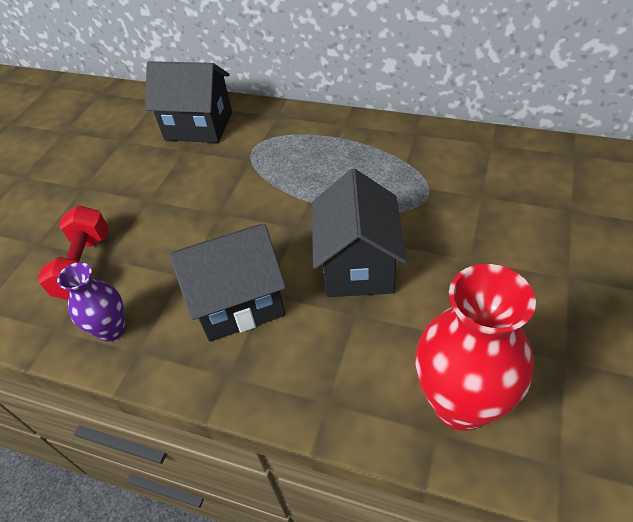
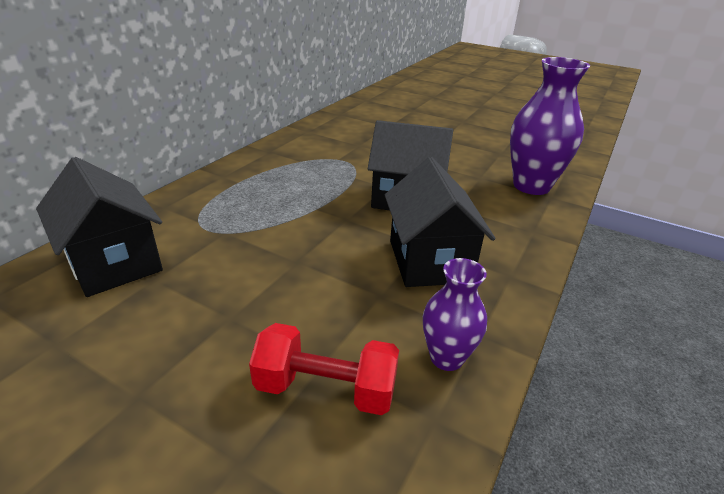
camera: 85 degrees left, 15 degrees down
(199, 126) = (114, 263): black house -> black house turned 60 degrees counterclockwise
(460, 404) = (531, 186): red vase -> purple vase

